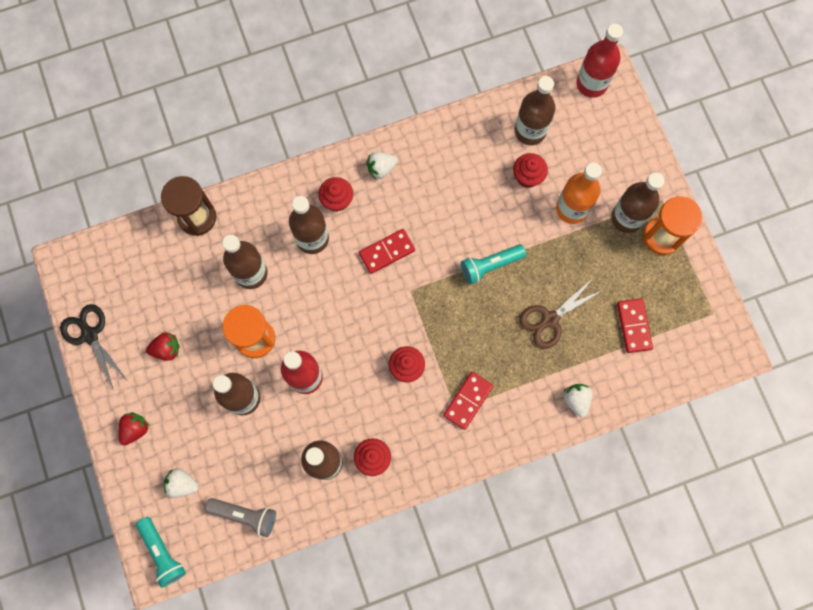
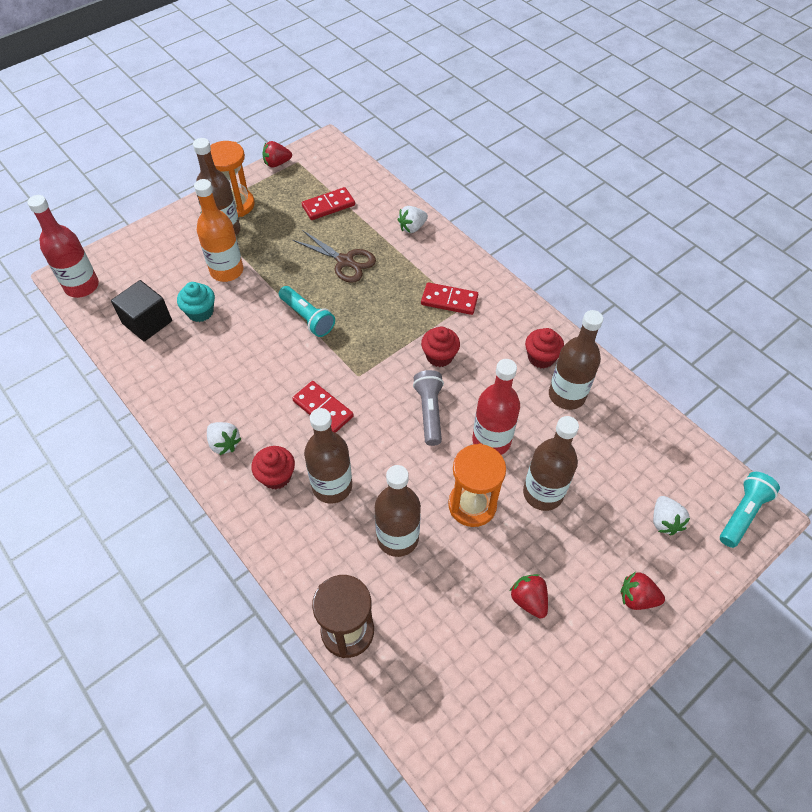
camera: 110 degrees left, 20 degrees down
(90, 335) = (555, 708): black scissors -> none
(245, 515) = (657, 448): grey flashlight -> grey flashlight (429, 412)
(527, 176) = (200, 312): red cupcake -> turquoise cupcake
(530, 131) = (147, 322): brown bottle -> black cube
(715, 291) = (277, 163): none -> red strawberry

